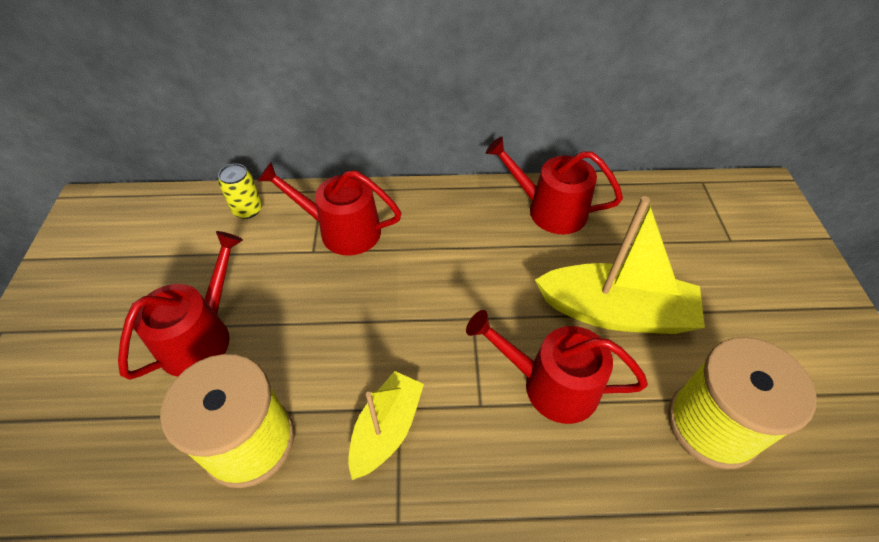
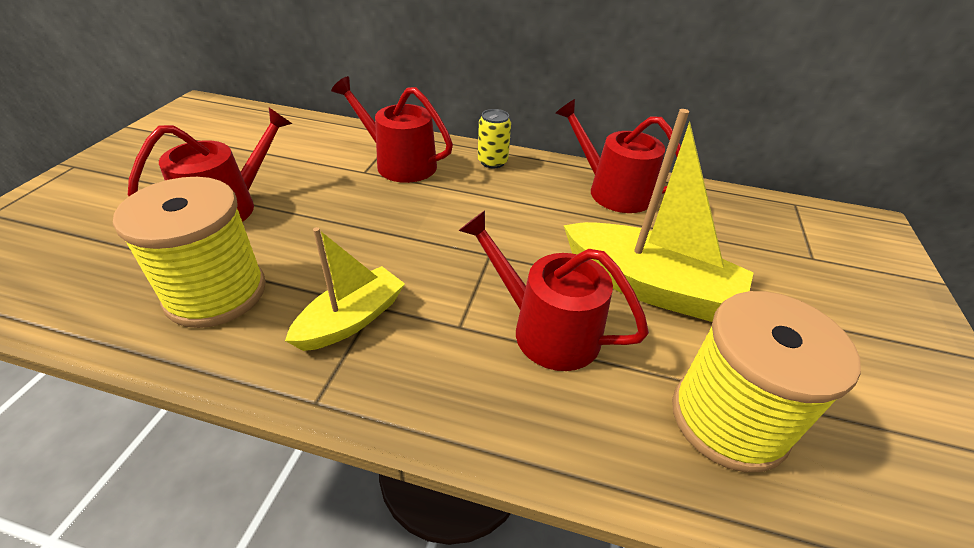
camera: 15 degrees right, 10 degrees down
(247, 210) = (325, 133): yellow can -> yellow can (492, 162)

